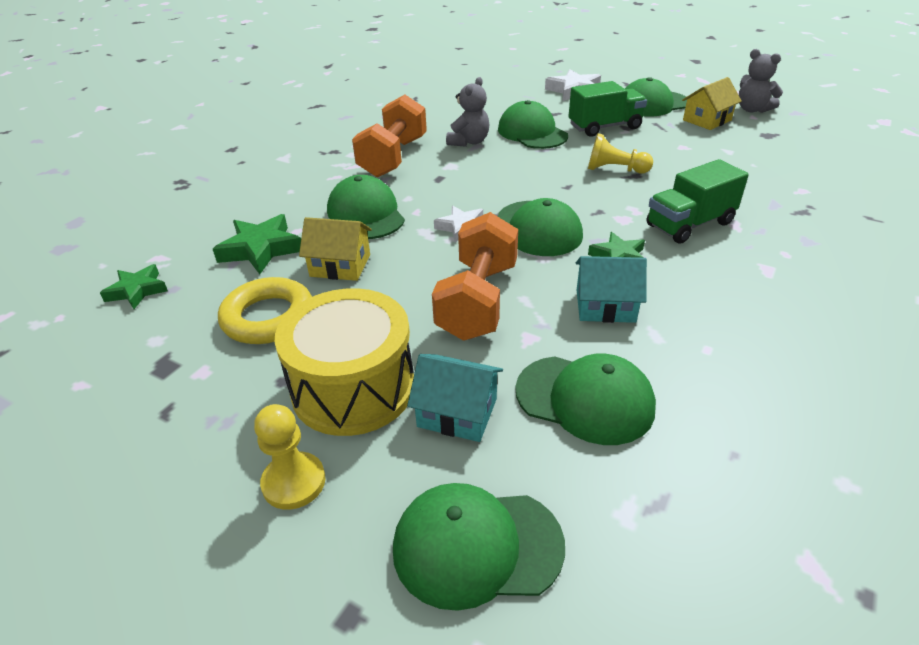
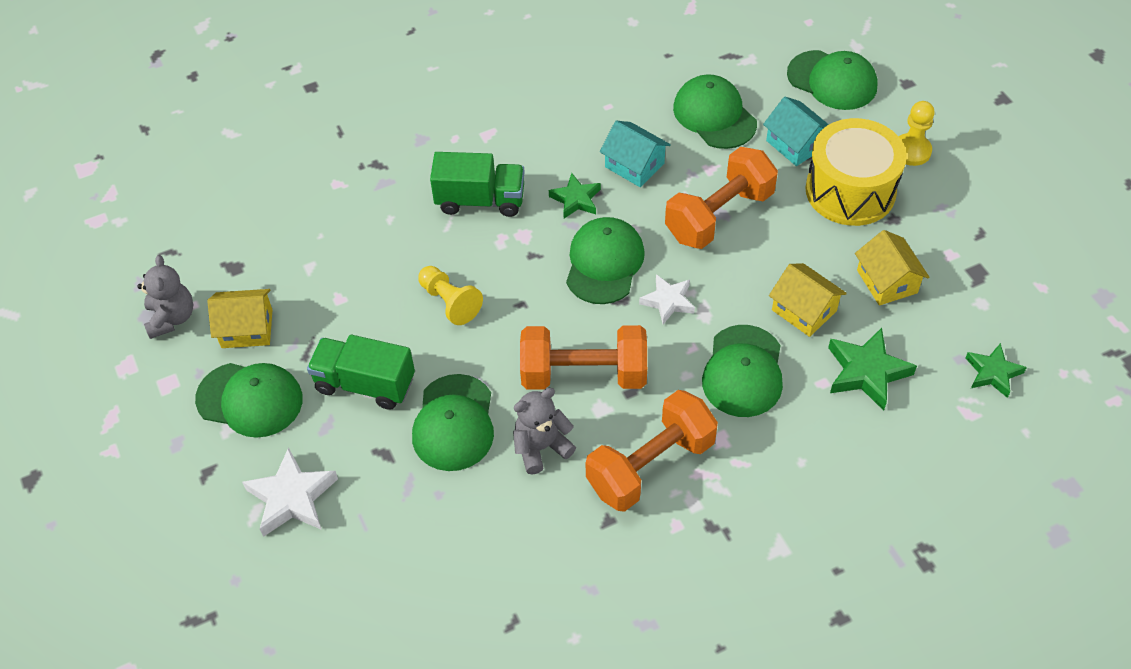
camera: 145 degrees left, 15 degrees up
(268, 317) = (887, 281): yellow ring -> yellow house
(480, 174) = (584, 374): none -> orange dumbbell

